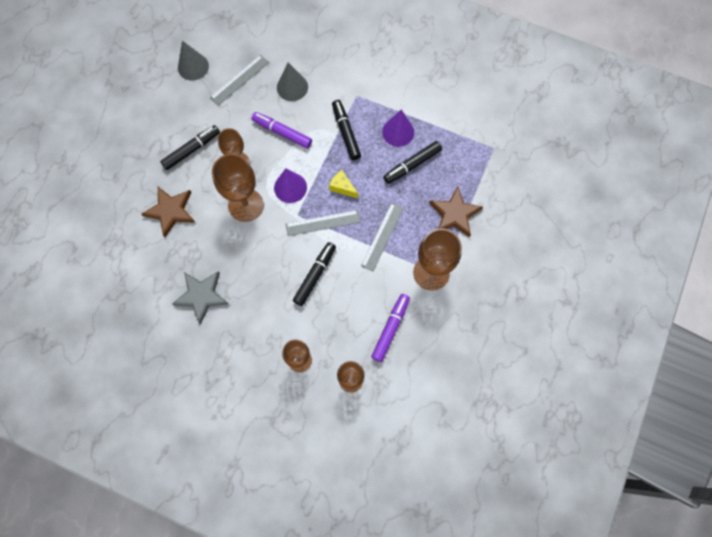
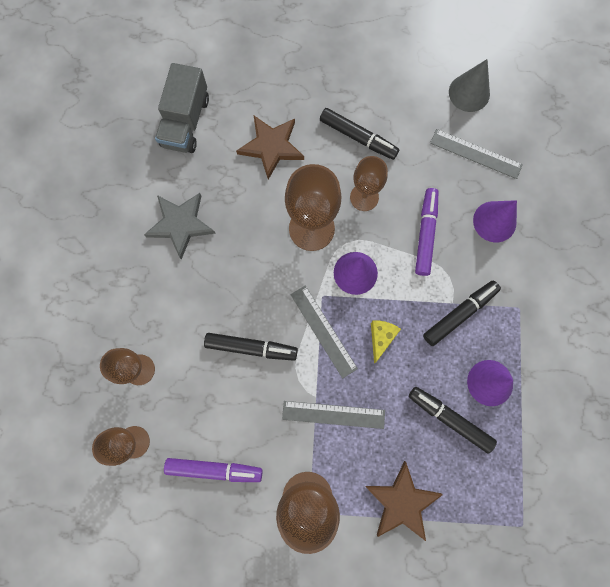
camera: 70 degrees right, 5 degrees up
(121, 266) = (186, 122): none -> grey truck
(292, 87) = (494, 221): grey cone -> purple cone

